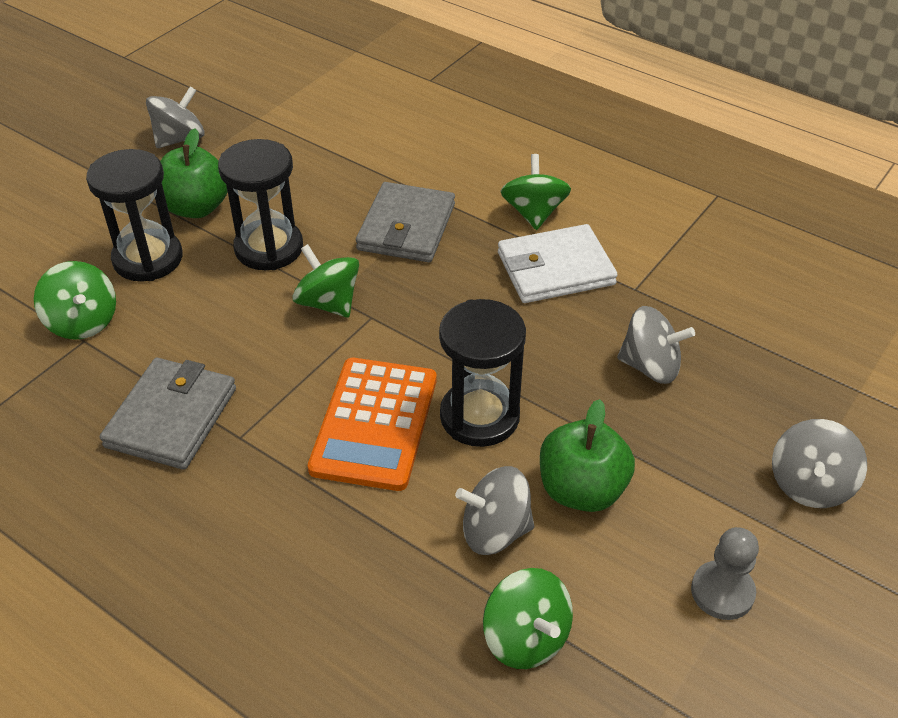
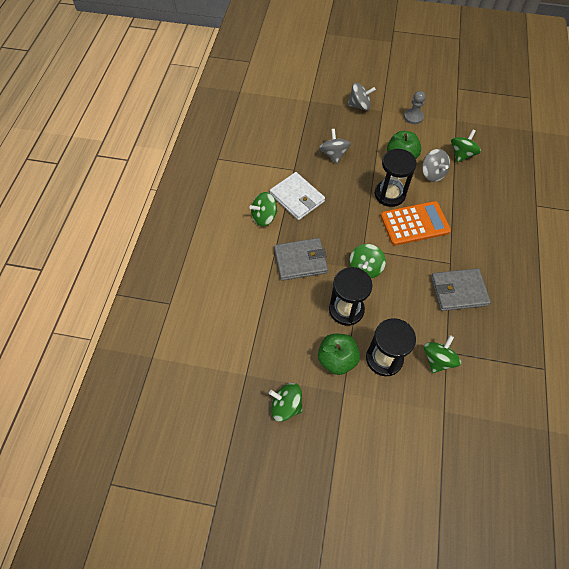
camera: 115 degrees left, 15 degrees up
(180, 139) = (286, 406): grey spinning top -> green spinning top

